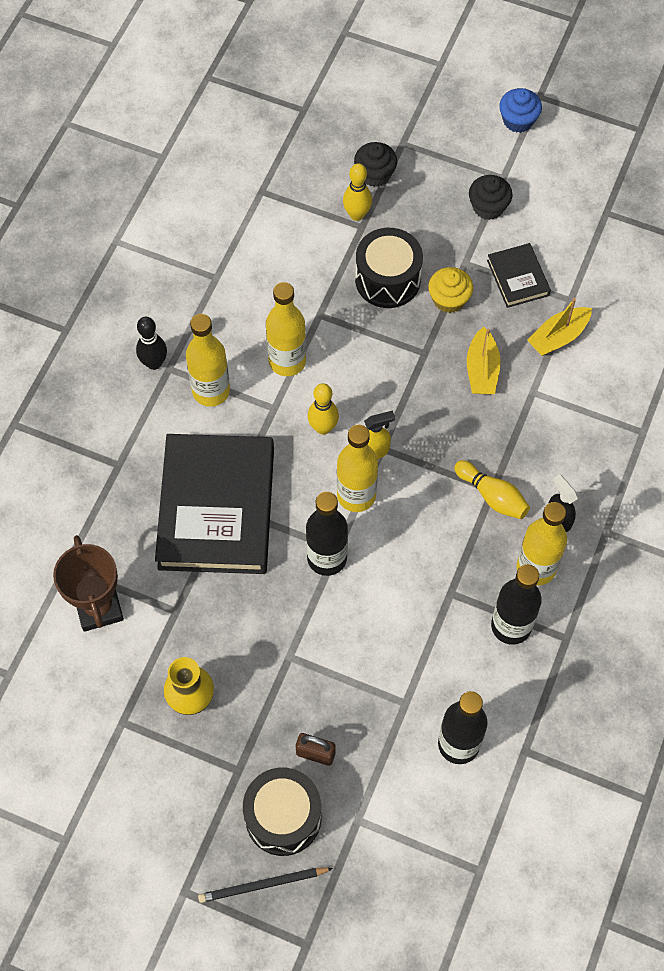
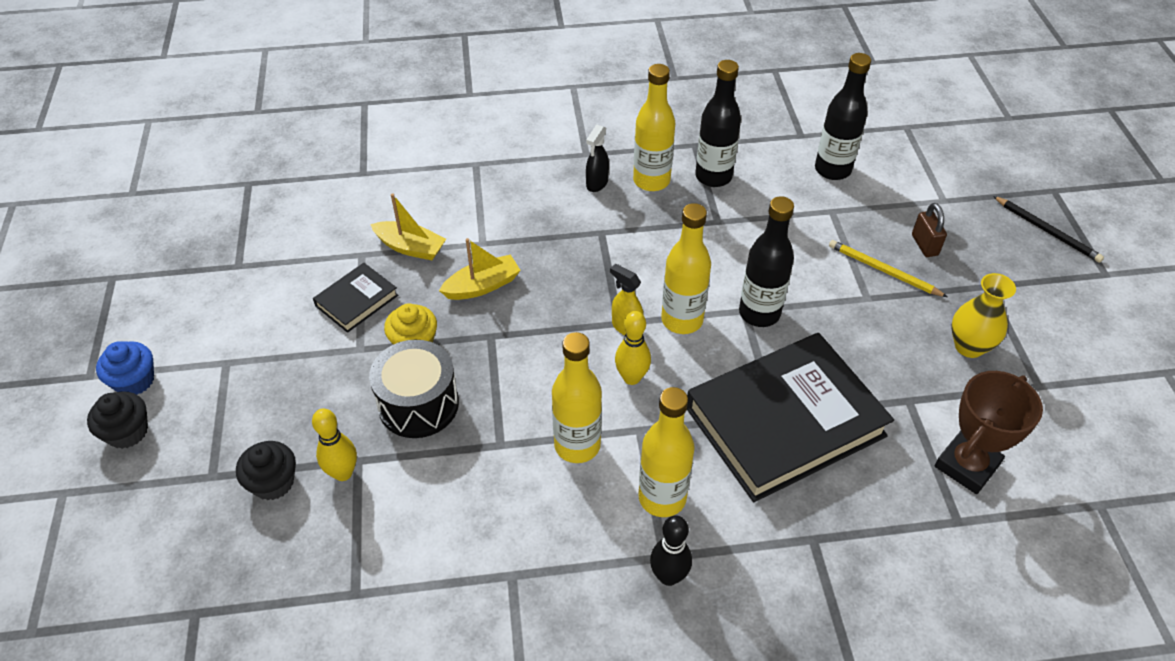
camera: 120 degrees left, 15 degrees down
(283, 817) = (990, 242): black drum -> none
(309, 693) = (883, 270): none -> yellow pencil
(488, 207) = (274, 359): black cupcake -> black cupcake (127, 432)
(492, 496) = (608, 230): yellow bowling pin -> none

